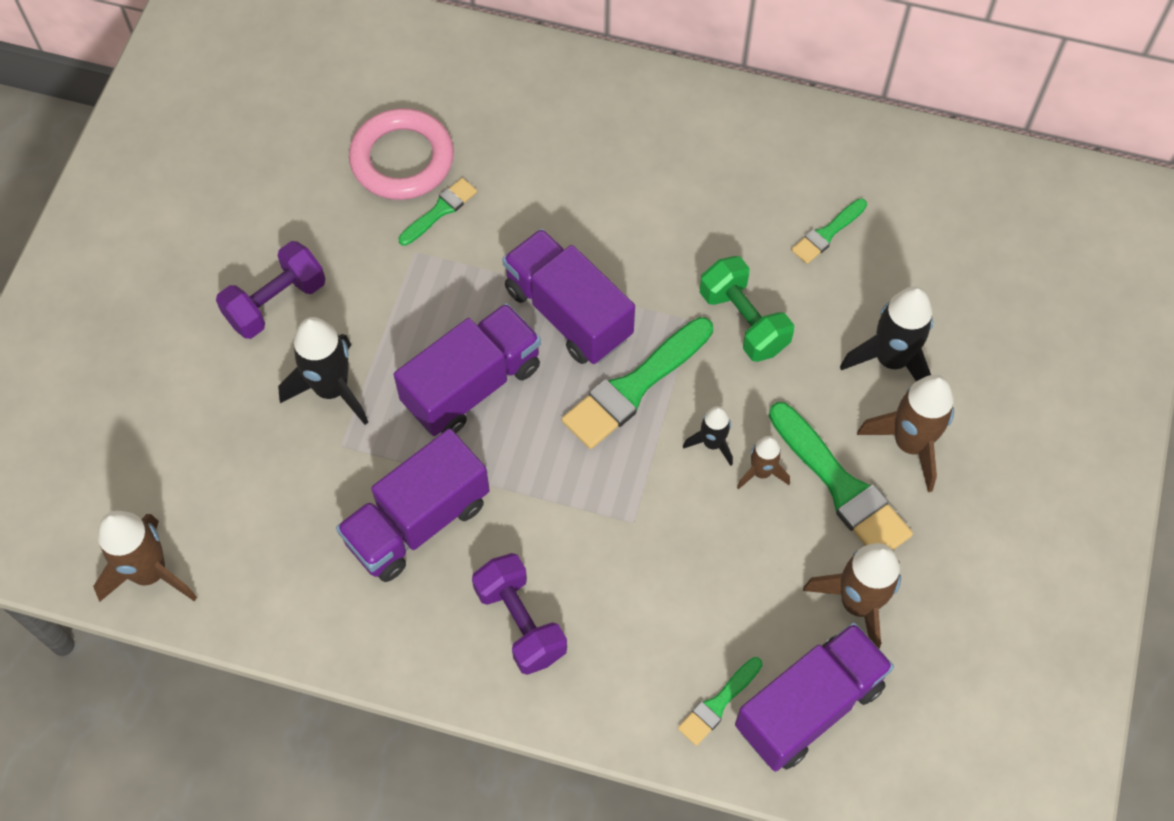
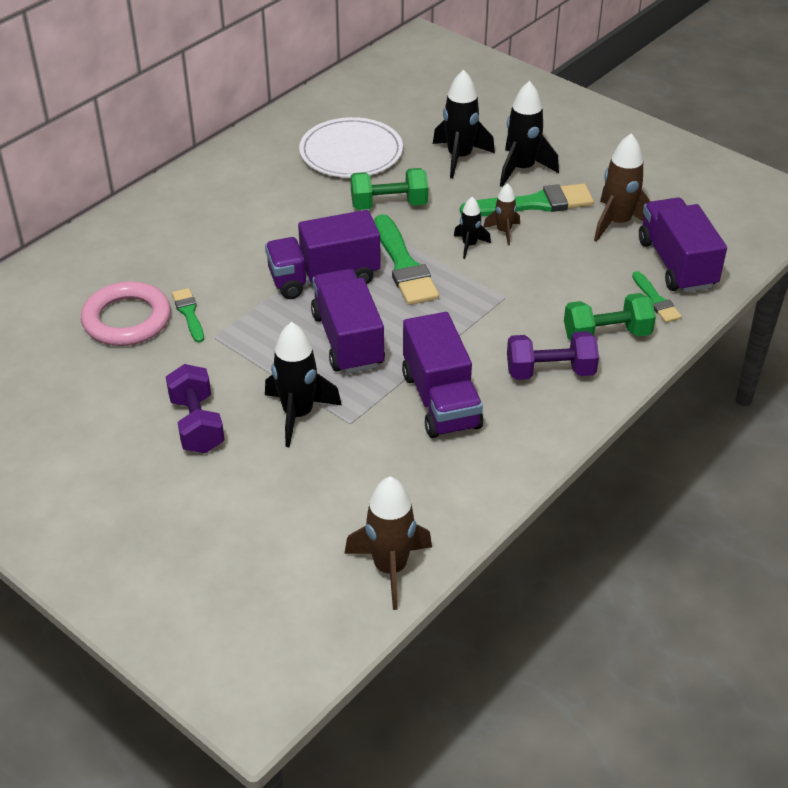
camera: 65 degrees left, 20 degrees down
(619, 665) = (606, 335): none -> green dumbbell
(827, 233) = (351, 152): green brush -> white plate
(910, 444) = (522, 169): brown rocket -> black rocket

